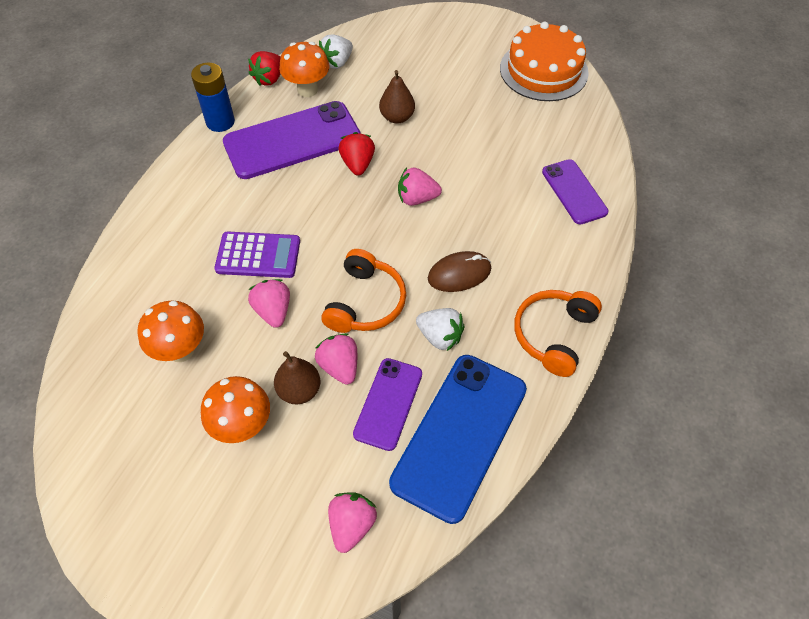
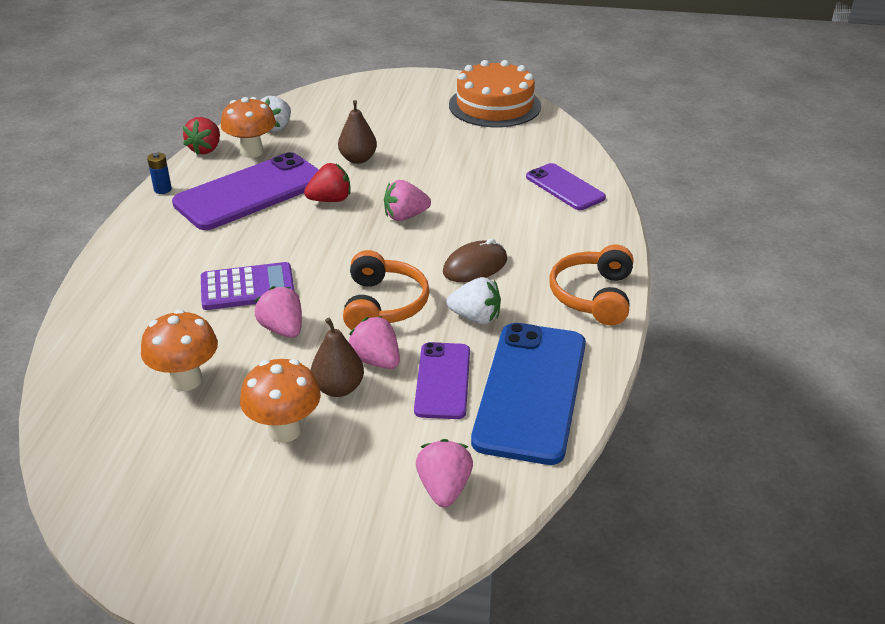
camera: 15 degrees left, 20 degrees down
(220, 122) = (162, 189): blue battery -> blue battery, size x0.54
(357, 164) = (330, 200): red strawberry -> red strawberry turned 90 degrees clockwise

